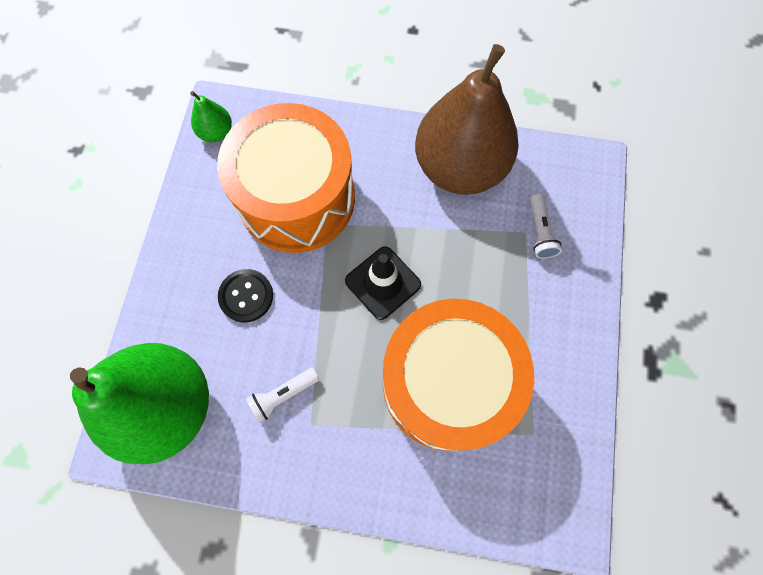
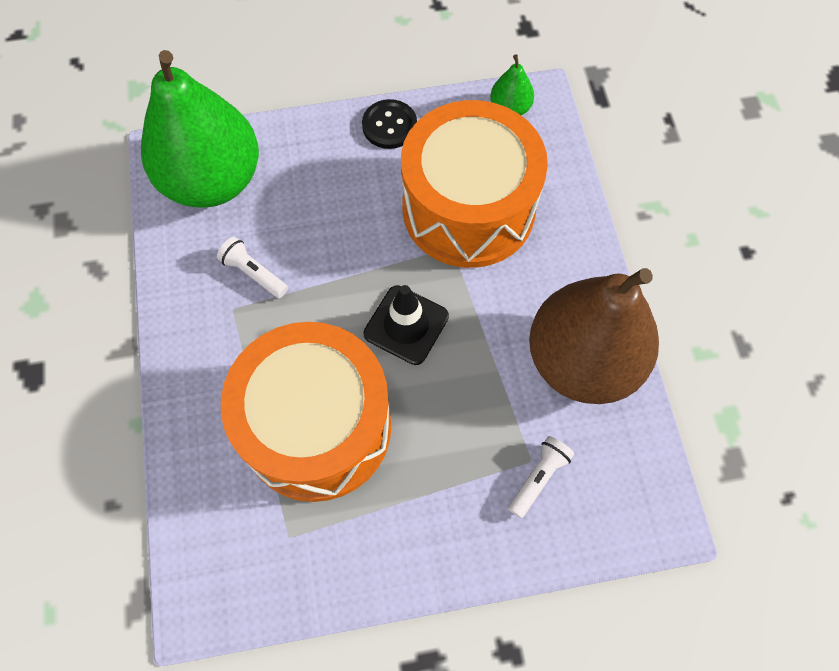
camera: 70 degrees right, 5 degrees down
(246, 296) = (343, 203): black button -> black button (389, 125)
(540, 232) = (538, 478): white flashlight -> white flashlight turned 150 degrees clockwise

